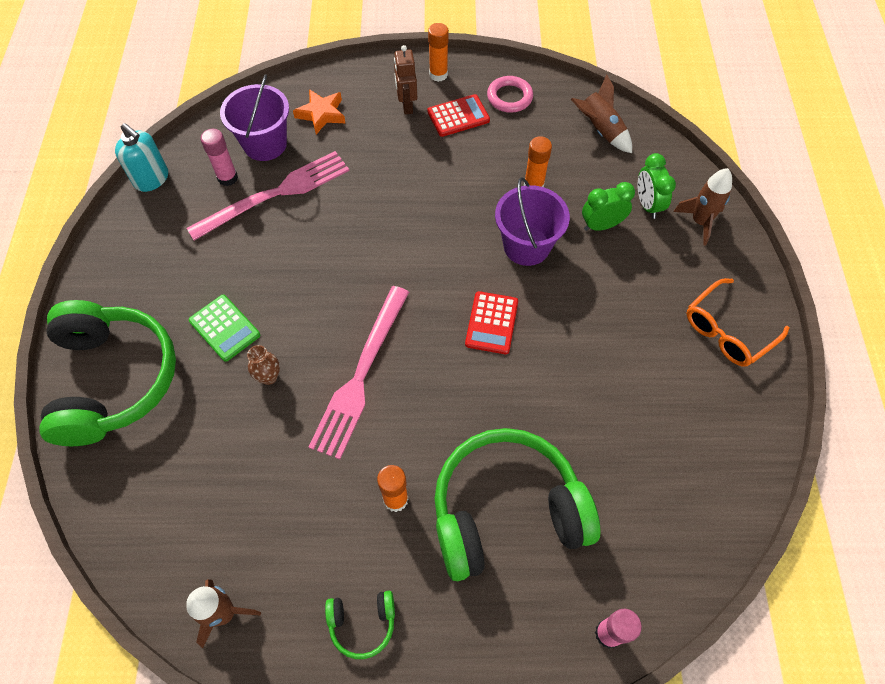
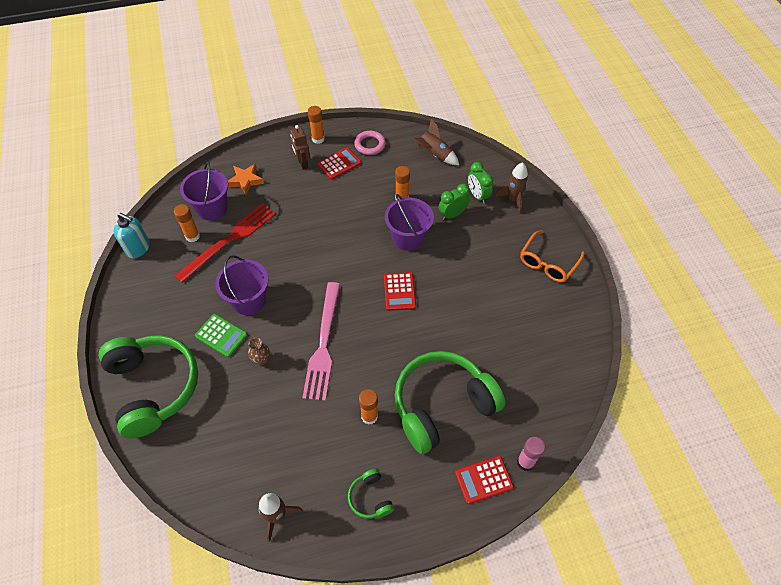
camera: 15 degrees left, 5 degrees down
(227, 178) = (192, 236): pink glue stick -> orange glue stick
(275, 195) = (229, 240): pink fork -> red fork
(276, 286) = (249, 300): none -> purple bucket
(362, 623) = (370, 498): green headphones -> green headphones turned 90 degrees clockwise
(537, 643) = (484, 480): none -> red calculator

